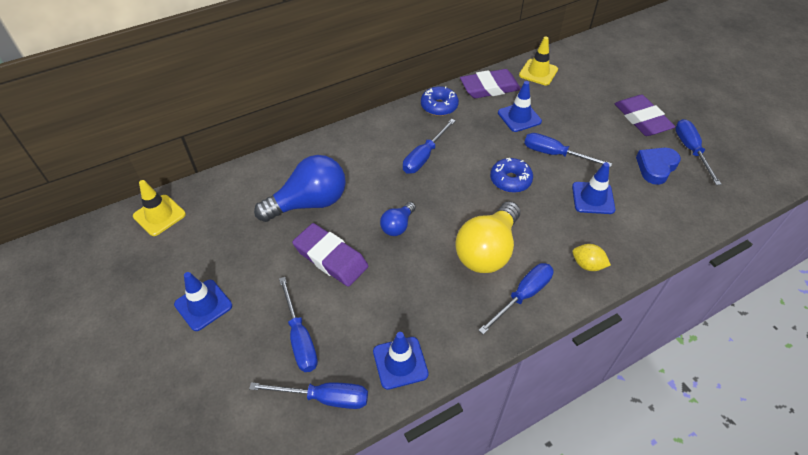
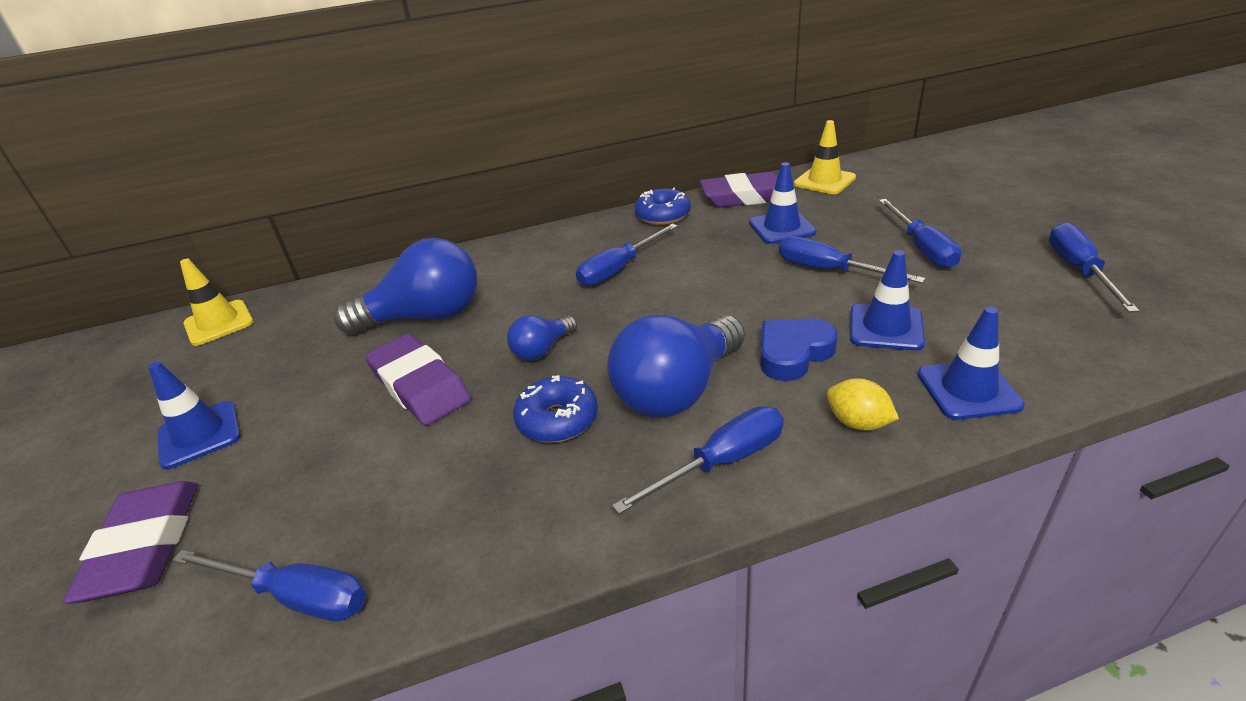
camera: 15 degrees right, 15 degrees down
(300, 338) = (310, 494): blue screwdriver -> blue screwdriver (921, 248)
(400, 363) = (455, 551): blue traffic cone -> blue traffic cone (968, 390)
(487, 250) = (677, 390): yellow light bulb -> blue light bulb
(510, 180) = (745, 300): blue donut -> blue donut (557, 420)
(642, 119) = (989, 231): purple eraser -> purple eraser (144, 546)
(656, 167) = (1010, 291): blue heart -> blue heart (793, 353)

